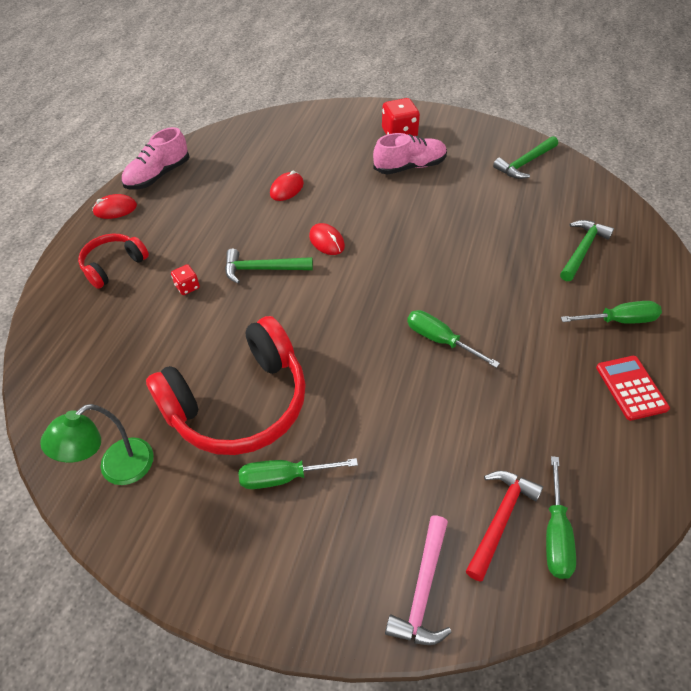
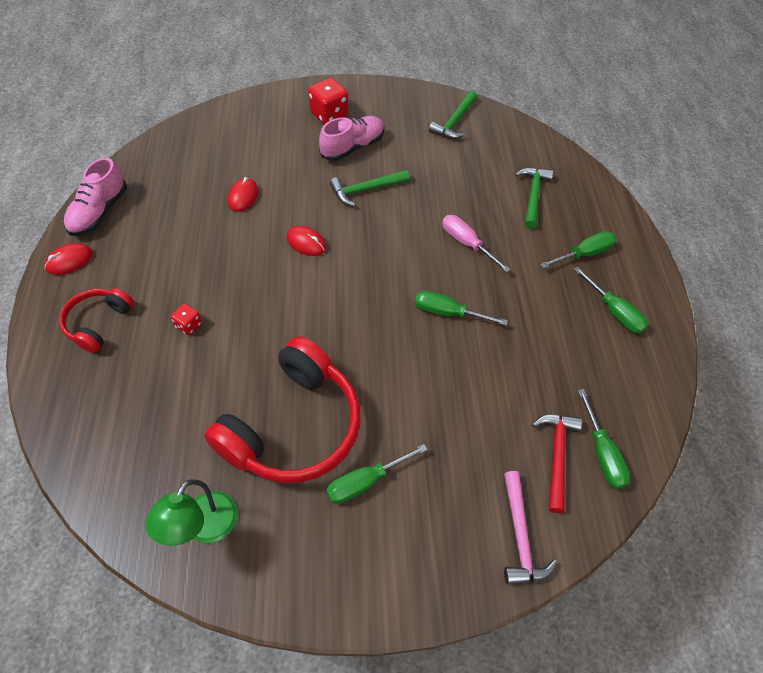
camera: 25 degrees left, 5 degrees up
(262, 269) = (256, 287): green hammer -> green hammer (366, 190)
(489, 279) = (466, 243): none -> pink screwdriver
(631, 388) = (613, 311): red calculator -> green screwdriver

